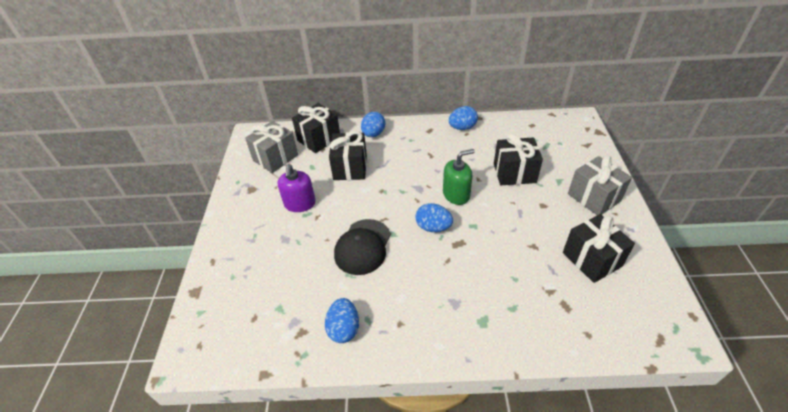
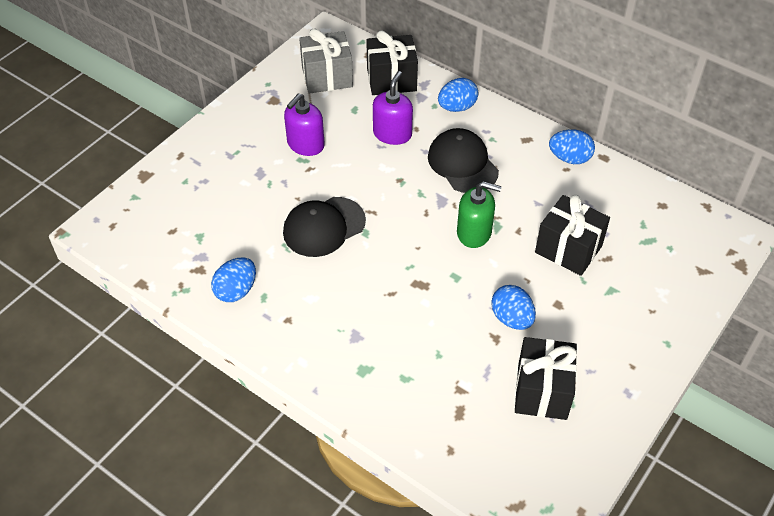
camera: 35 degrees right, 5 degrees up
(350, 167) = (392, 134): black gift -> purple soap dispenser
(409, 161) = (462, 164): none -> black cap
(433, 227) = (412, 251): blue egg -> blue egg (511, 318)
(594, 197) = (629, 334): grey gift -> none

